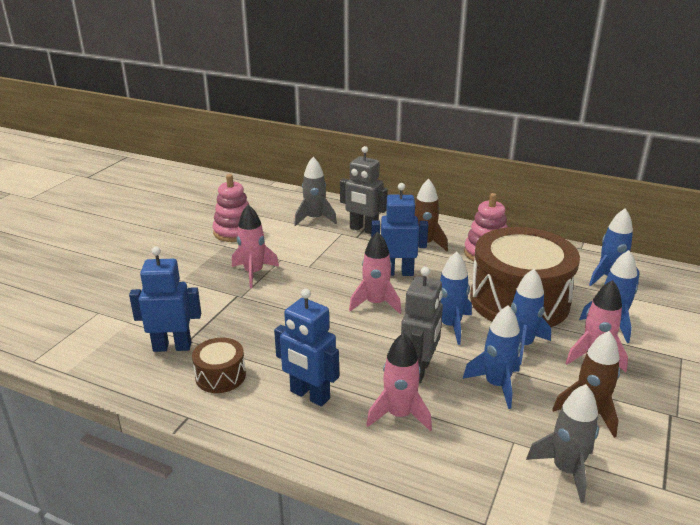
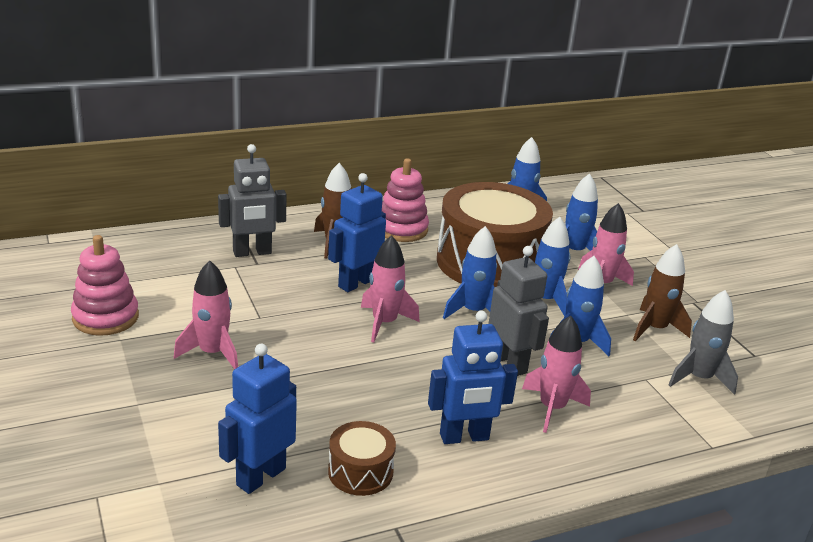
camera: 50 degrees left, 0 degrees up
(315, 219) = (179, 262): grey rocket -> none

